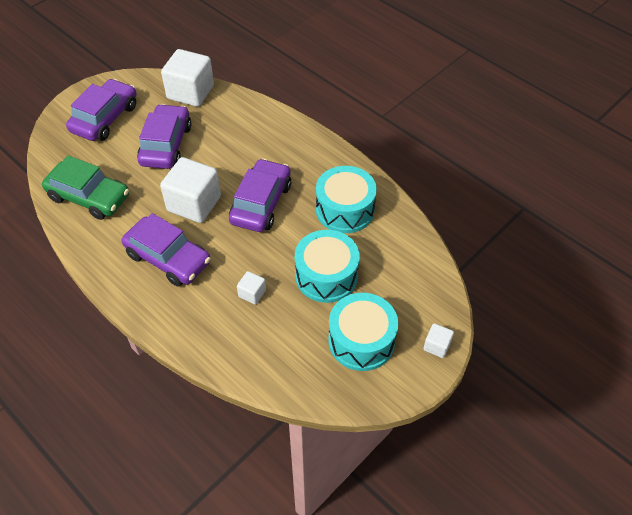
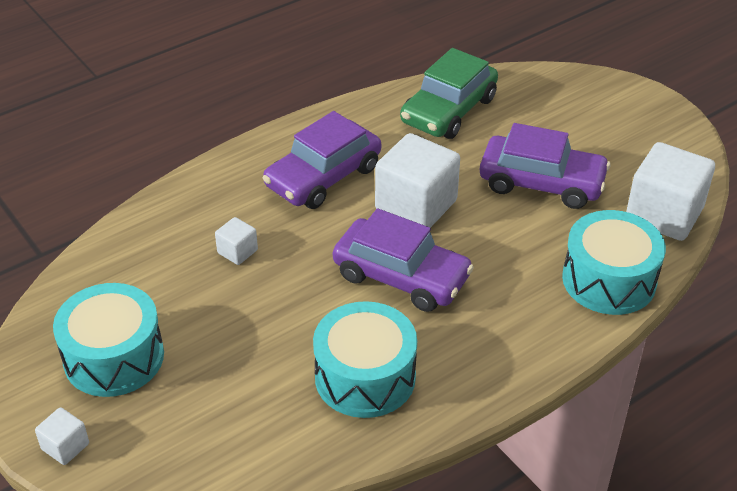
camera: 100 degrees right, 10 degrees down
(105, 118) = (604, 125): purple car -> none
(326, 276) = (240, 334): turquoise drum -> turquoise drum (609, 280)

